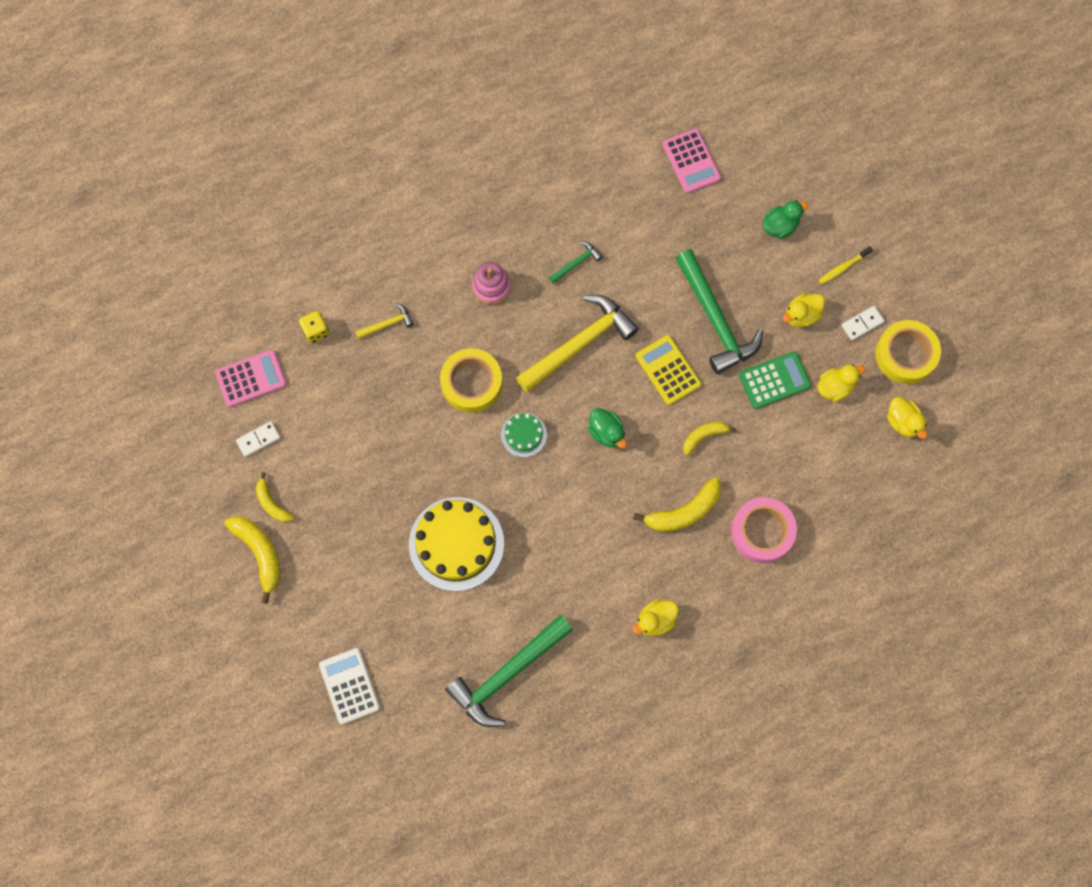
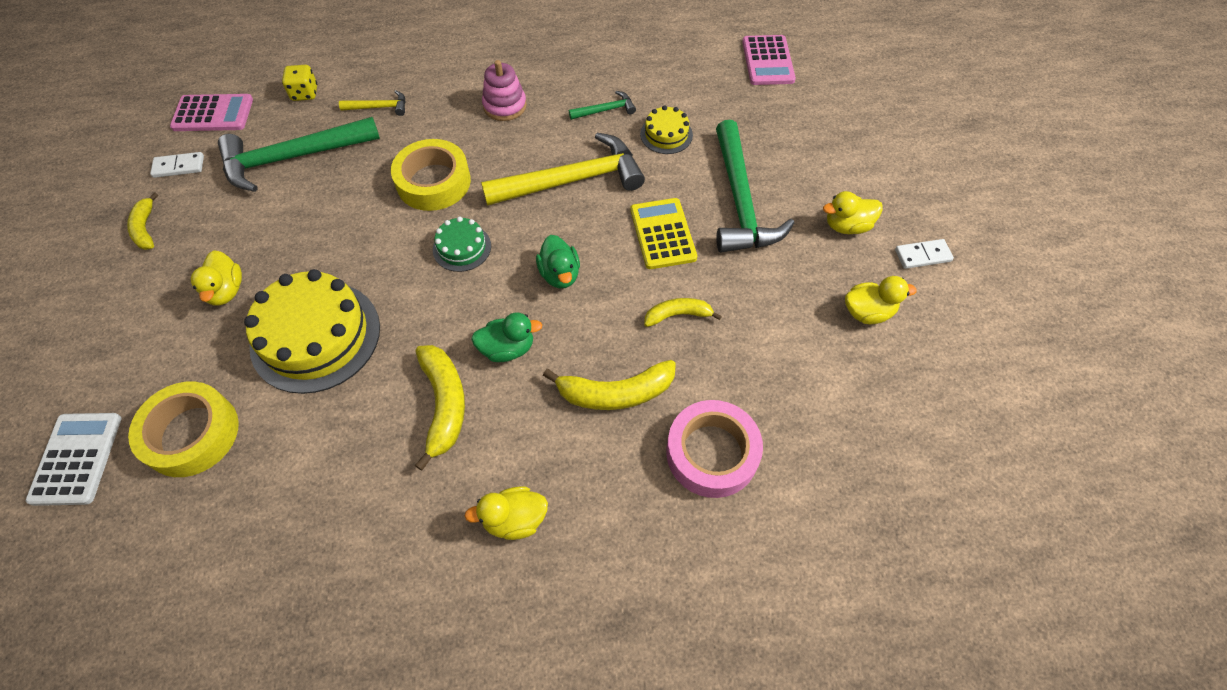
camera: 20 degrees right, 15 degrees down
(260, 553) = (94, 273): yellow banana -> yellow banana (444, 405)
(507, 674) = (279, 519): green hammer -> green hammer (293, 158)
(635, 272) = (666, 134): none -> yellow cake
(774, 380) = (791, 282): green calculator -> none
(780, 226) = (848, 137): green duck -> green duck (507, 348)
(843, 267) = (913, 194): yellow toothbrush -> none
(903, 422) = (951, 379): yellow duck -> yellow duck (226, 291)
(905, 355) = (972, 304): yellow tape -> yellow tape (192, 434)

